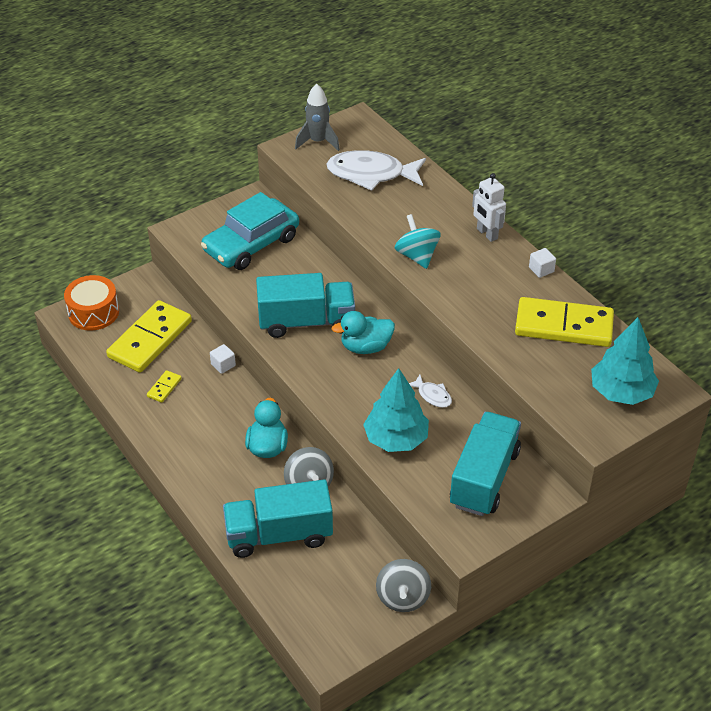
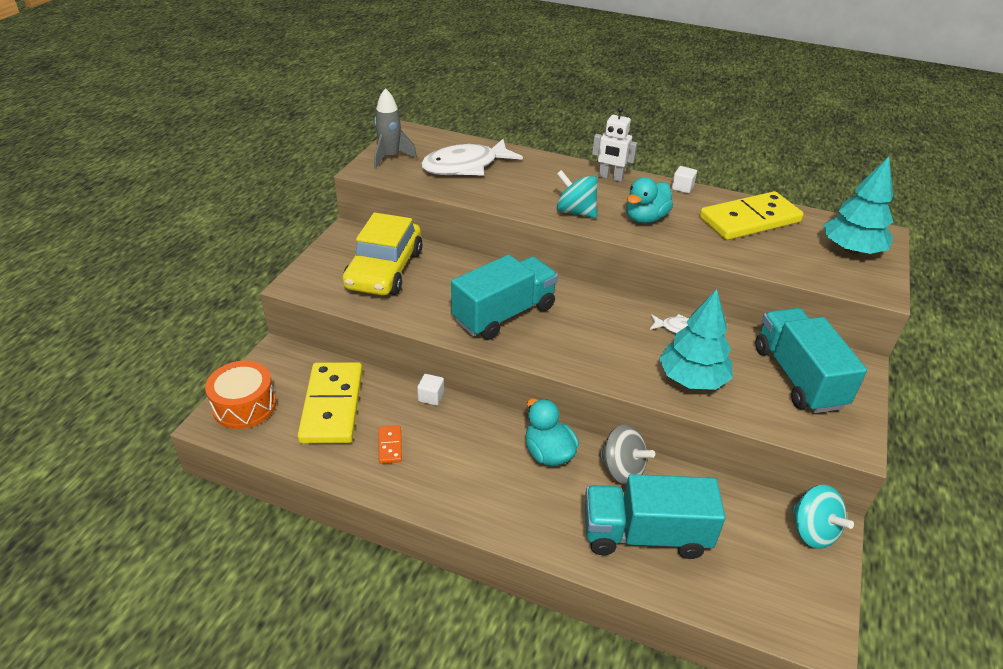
camera: 35 degrees left, 5 degrees down
(164, 388) = (390, 446): yellow domino -> orange domino
(251, 244) = (384, 270): turquoise car -> yellow car
(279, 534) = (645, 534): turquoise truck -> turquoise truck turned 45 degrees clockwise
(365, 347) = (579, 313): turquoise duck -> turquoise duck (645, 218)
(403, 597) = (812, 531): grey spinning top -> turquoise spinning top

